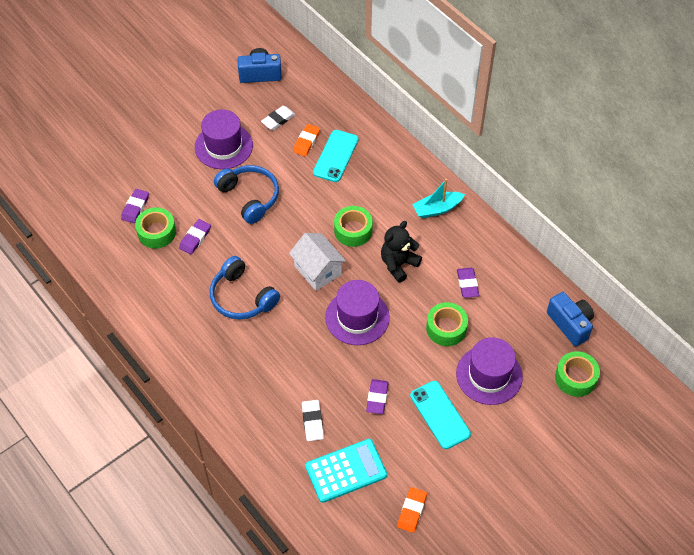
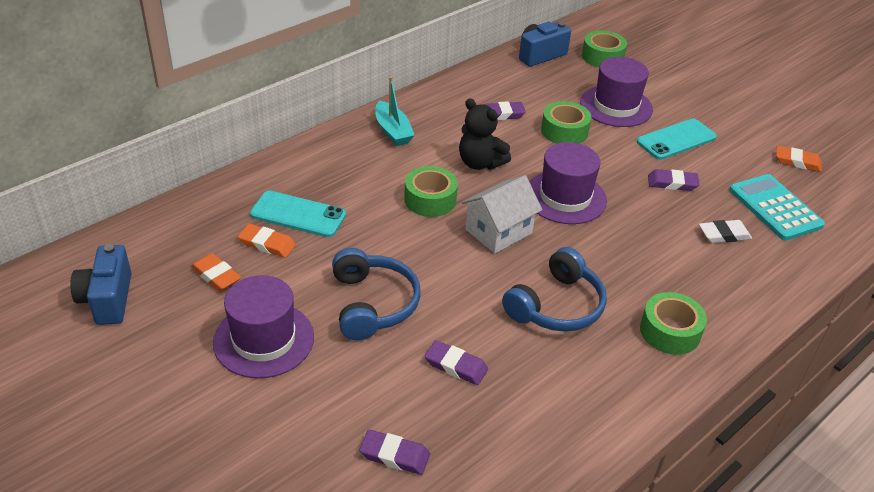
camera: 95 degrees left, 15 degrees down
(156, 232) = (447, 418): green tape -> green tape (670, 331)
(249, 197) = (372, 304): blue headphones -> blue headphones turned 120 degrees clockwise
(278, 119) = (216, 275): white eraser -> orange eraser

